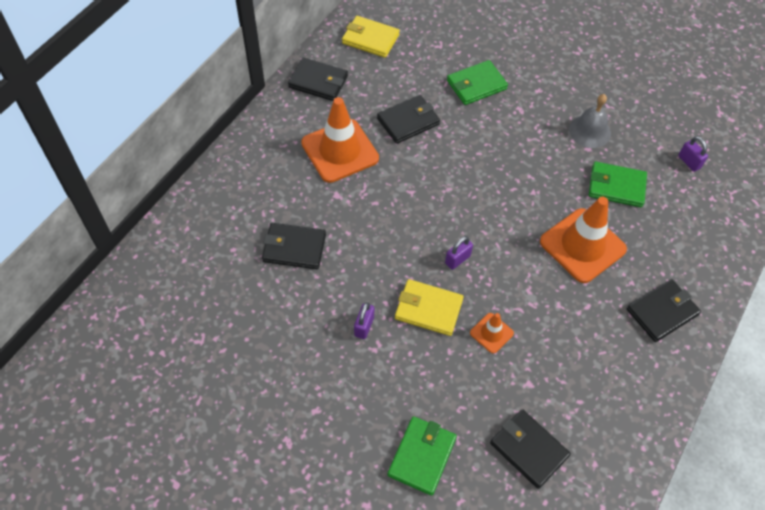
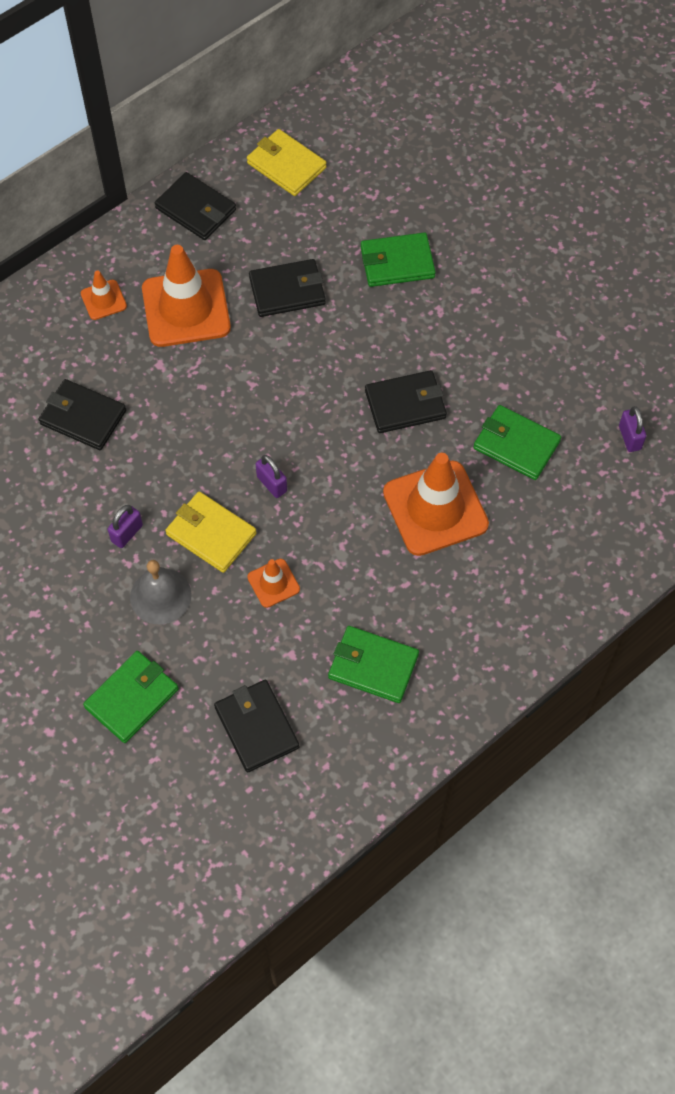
camera: 20 degrees right, 5 degrees up
(276, 159) = (103, 300): none -> orange traffic cone
(457, 259) = (272, 484): purple padlock -> purple padlock turned 75 degrees clockwise
(589, 131) = (517, 362): grey bell -> grey bell (160, 596)
(593, 375) = (373, 666): none -> green wallet
(662, 312) = (495, 617): black wallet -> black wallet (405, 404)

